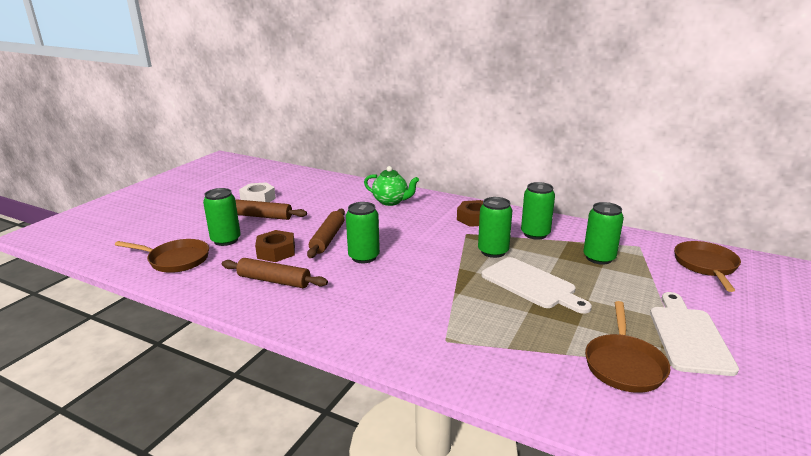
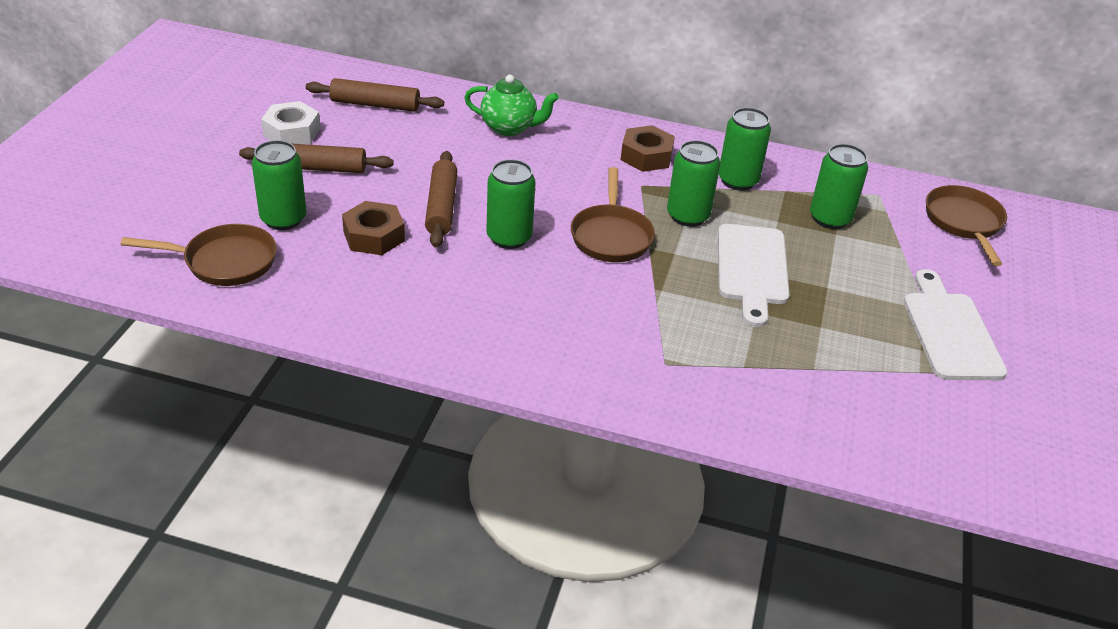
camera: 15 degrees left, 15 degrees up
(274, 281) = (396, 288): brown rolling pin -> brown rolling pin (375, 105)
(531, 285) = (752, 269): white cutting board -> white cutting board turned 60 degrees clockwise
(624, 364) = (882, 377): brown pan -> brown pan (611, 236)

